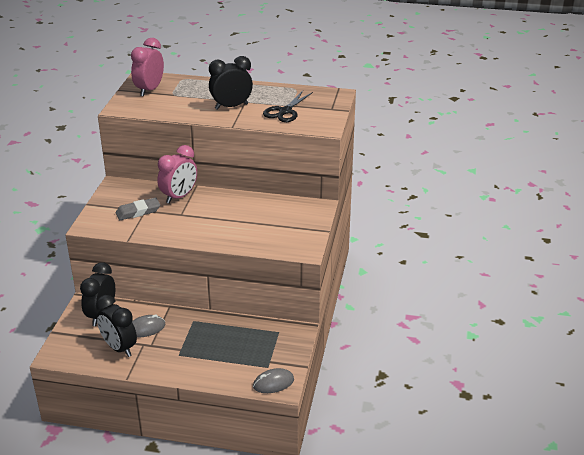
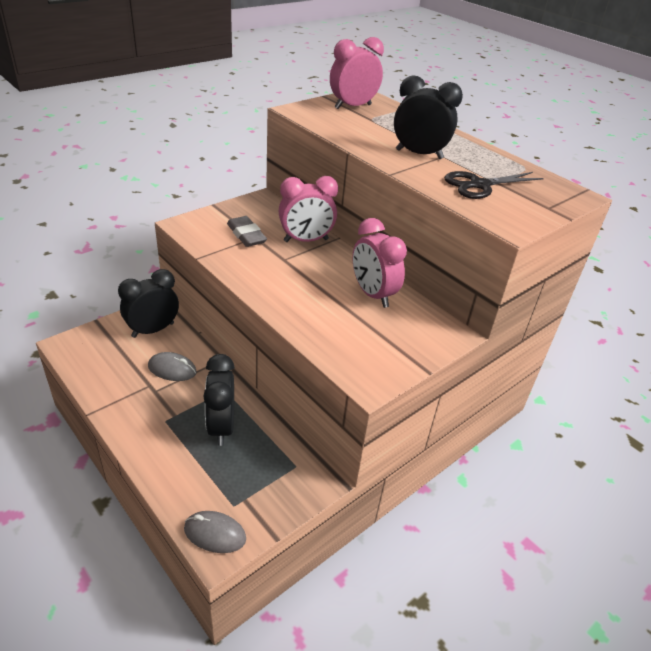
camera: 35 degrees right, 5 degrees up
(119, 348) = (124, 374): black clock -> black clock (221, 426)
(138, 212) = (246, 235): grey eraser -> grey eraser turned 45 degrees clockwise
(256, 208) = (373, 294): none -> pink clock

